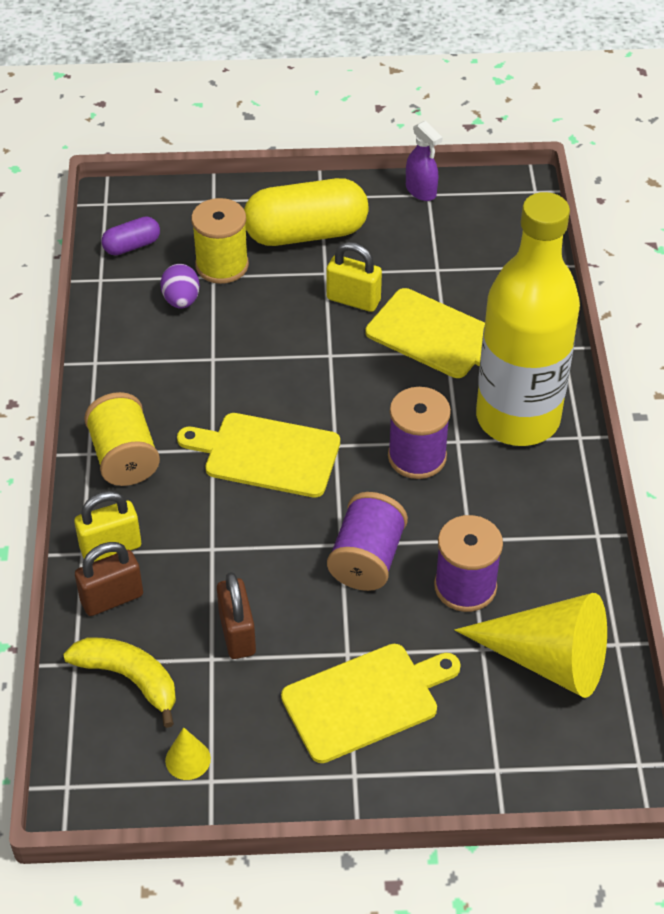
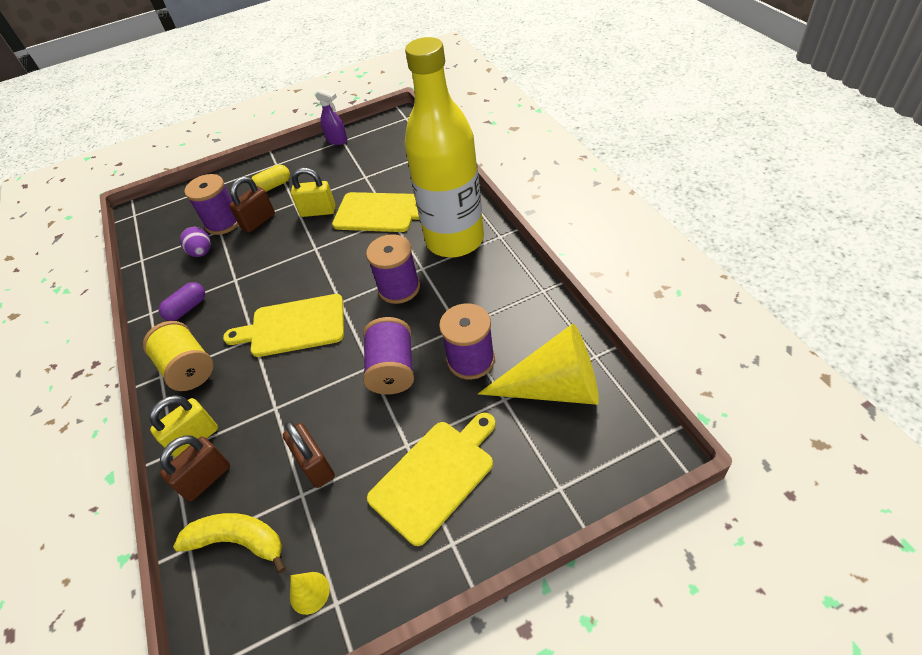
camera: 15 degrees left, 0 degrees up
(132, 246) = (158, 232): purple capsule -> purple capsule (187, 308)
(222, 265) = (223, 222): yellow spool -> purple spool
(269, 283) = (258, 221): none -> brown padlock
(306, 233) = (273, 186): yellow capsule -> yellow capsule, size x0.48

